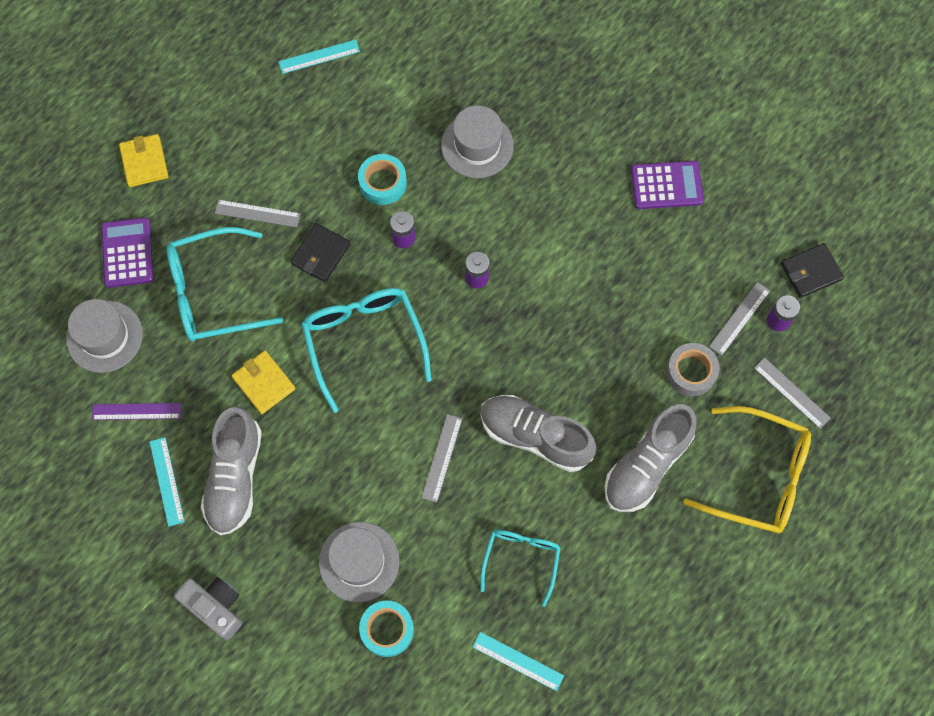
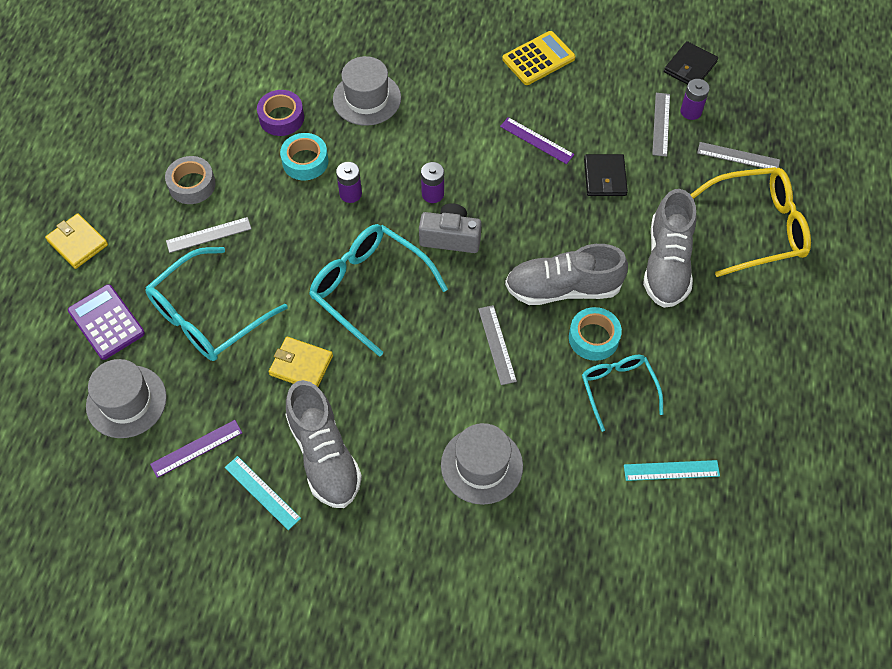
camera: 30 degrees left, 10 degrees down
(215, 607) = (377, 575): grey camera -> grey camera (450, 237)
(319, 56) = (187, 93): turquoise ruler -> none
(320, 254) = (286, 239): black wallet -> black wallet (605, 177)
(387, 629) = (543, 507): turquoise tape -> turquoise tape (593, 338)
(388, 126) = (281, 118): none -> purple tape
(608, 273) = (536, 140): none -> purple ruler
(666, 185) = (538, 59): purple calculator -> yellow calculator
(691, 372) = (652, 179): grey tape -> grey tape (192, 185)

